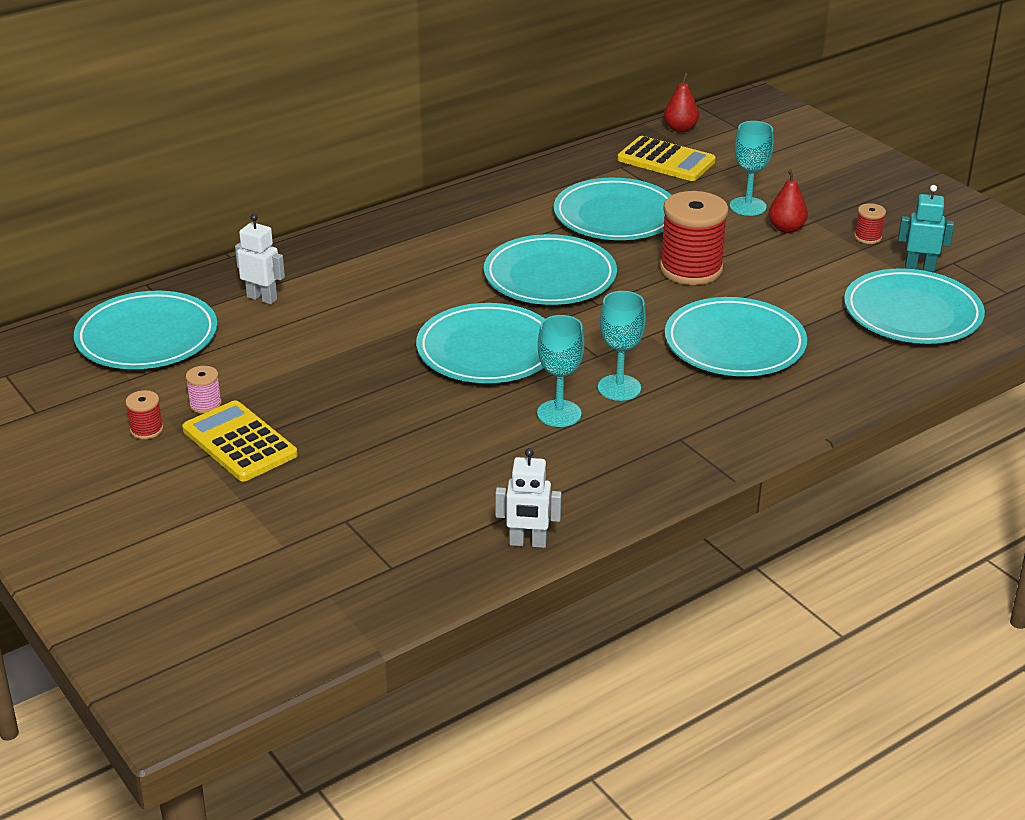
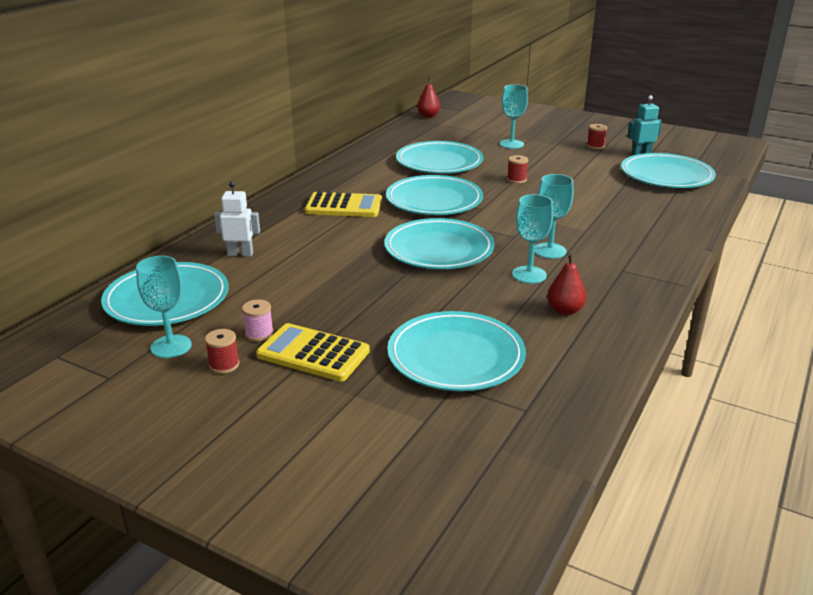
camera: 25 degrees left, 5 degrees down
(113, 394) = (171, 346): none -> turquoise goblet
(528, 543) = (603, 362): white robot -> none
(666, 160) = (437, 131): yellow calculator -> yellow calculator (344, 206)
(691, 269) = (516, 180): red spool -> red spool, size x0.45
(734, 344) = (589, 211): turquoise plate -> turquoise plate (456, 356)
(786, 228) = (546, 150): red pear -> red pear (565, 310)

